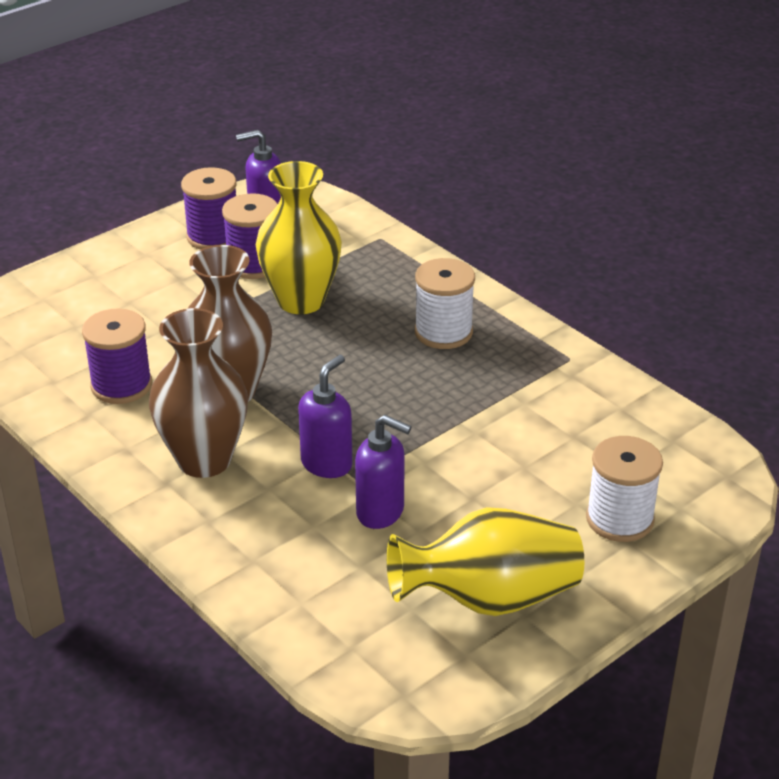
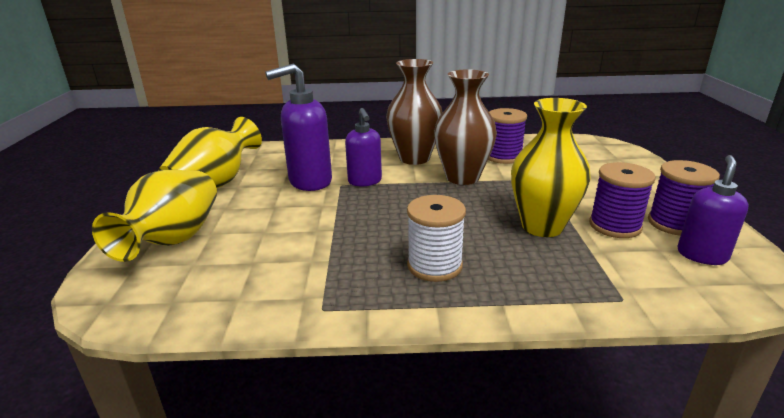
camera: 130 degrees right, 10 degrees down
(381, 512) = (309, 182): purple soap dispenser -> purple soap dispenser, size x1.54
(619, 519) = (174, 240): white spool -> yellow vase

